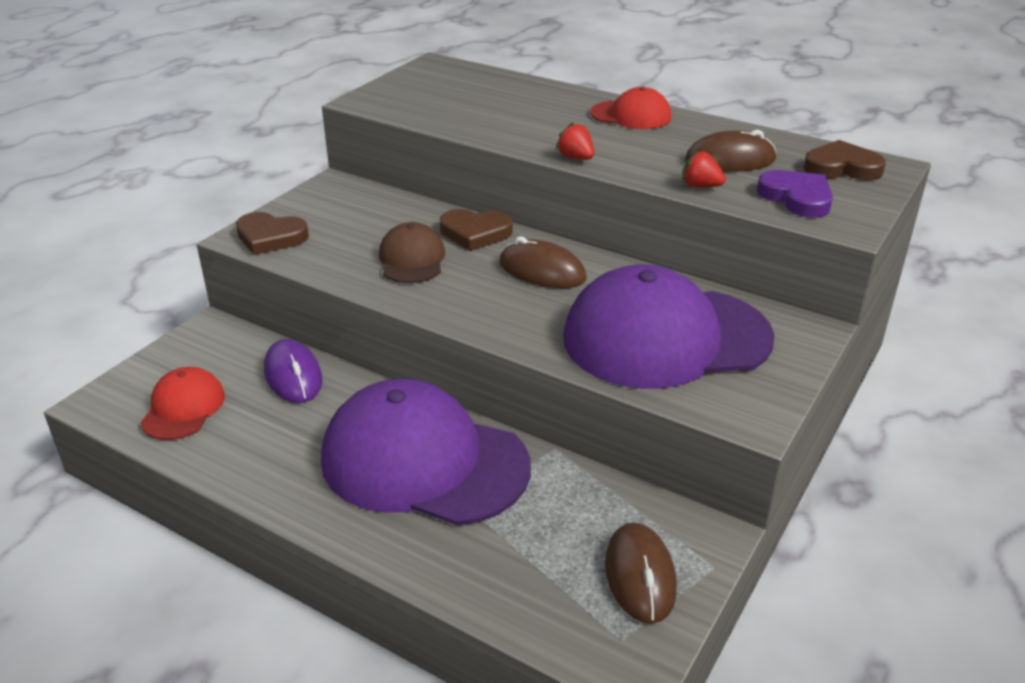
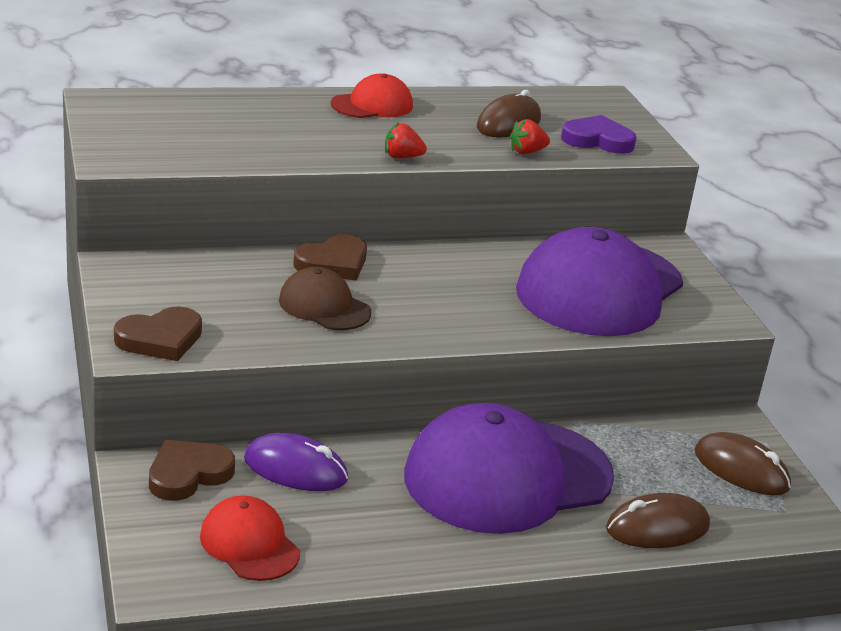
camera: 50 degrees left, 5 degrees down
(542, 271) = (439, 274): brown mouse -> brown mouse (657, 528)
(842, 167) = (584, 106): brown heart -> brown heart (188, 474)

